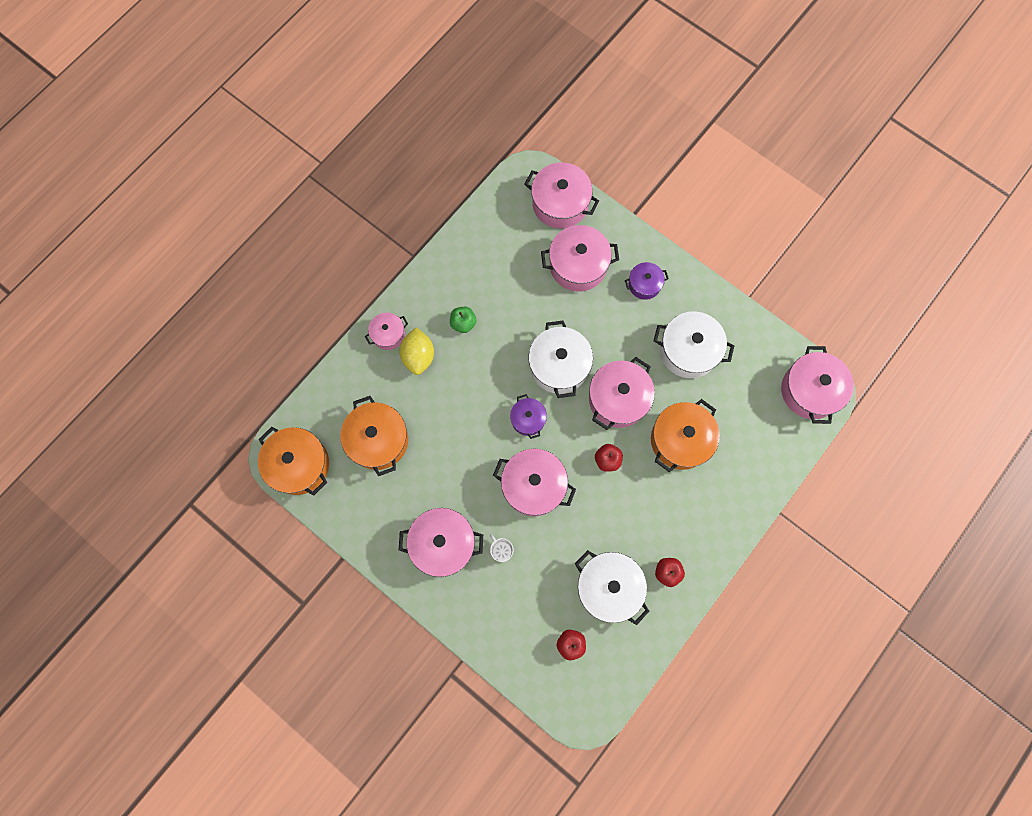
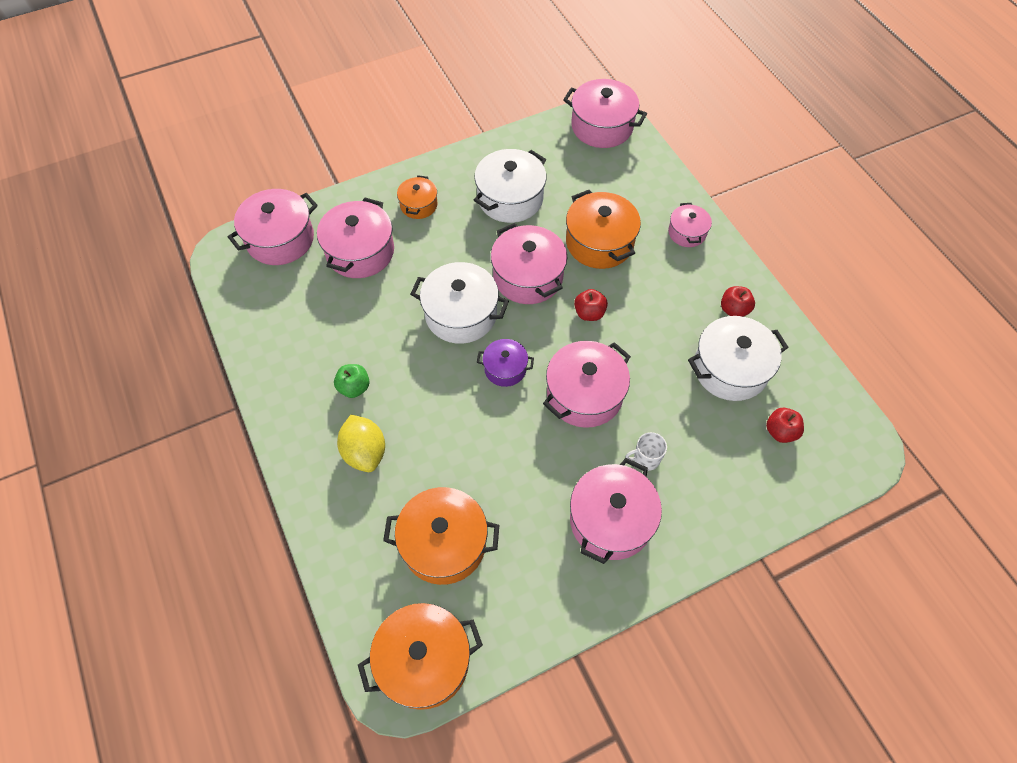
camera: 65 degrees left, 15 degrees down
(388, 334) = (316, 475): pink pot -> pink pot (687, 233)
(418, 356) = (365, 452): yellow lemon -> yellow lemon turned 45 degrees clockwise
(644, 284) = (418, 205): purple pot -> orange pot

